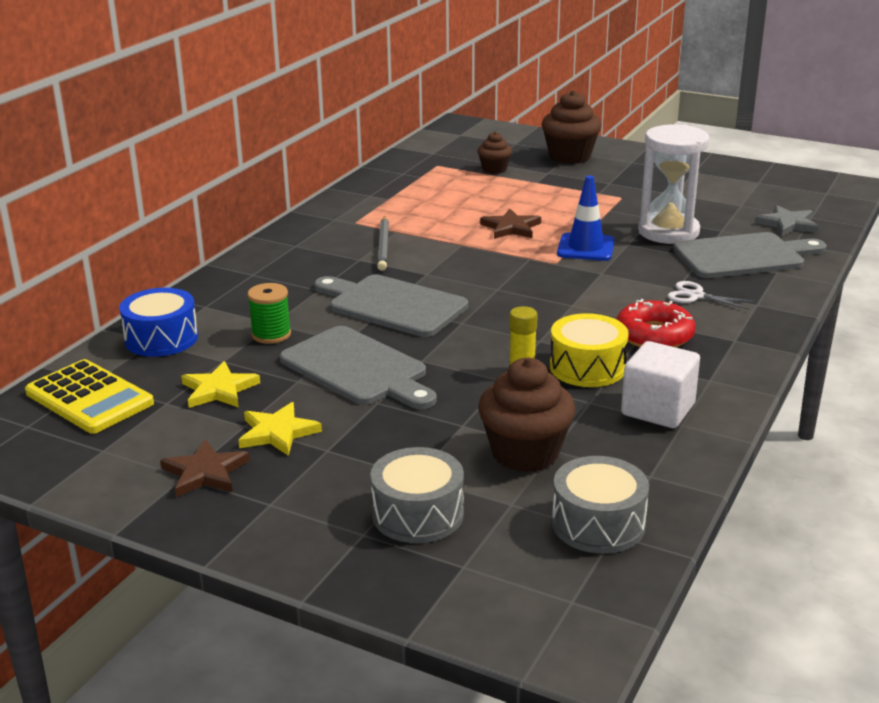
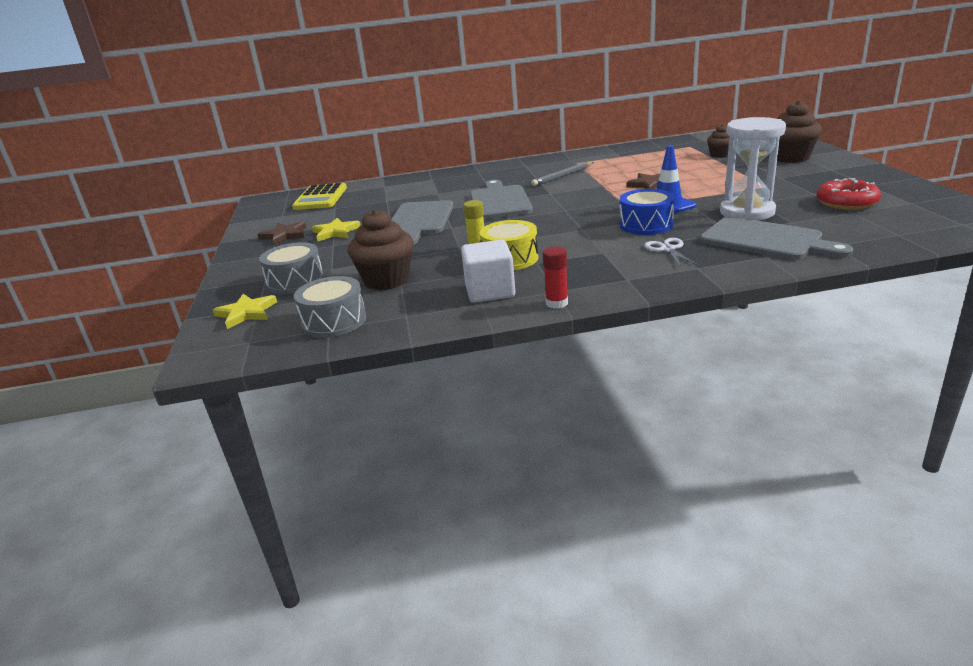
camera: 55 degrees right, 0 degrees up
(161, 338) = (389, 186): blue drum -> blue drum (646, 225)
(219, 390) = (359, 210): yellow star -> yellow star (246, 313)
(271, 334) = (425, 197): green spool -> none
(654, 335) = (586, 259): red donut -> red donut (846, 202)
(739, 390) = (556, 303): none -> red glue stick
(787, 224) = (861, 233): grey star -> none

